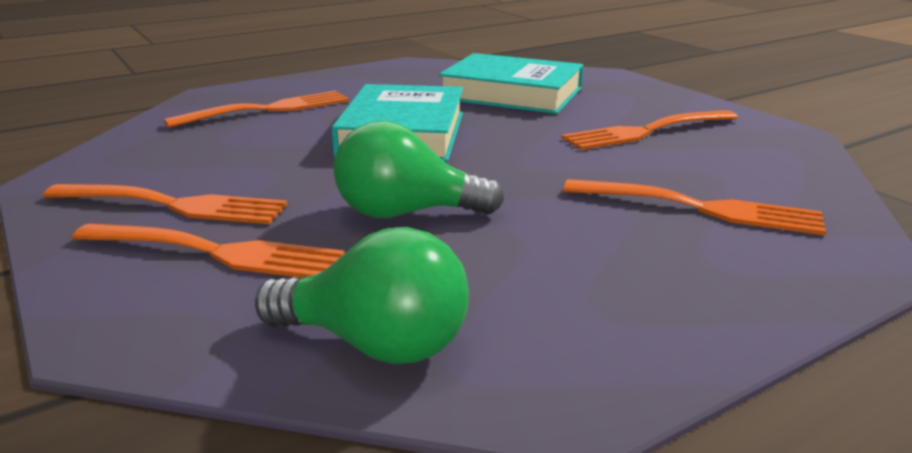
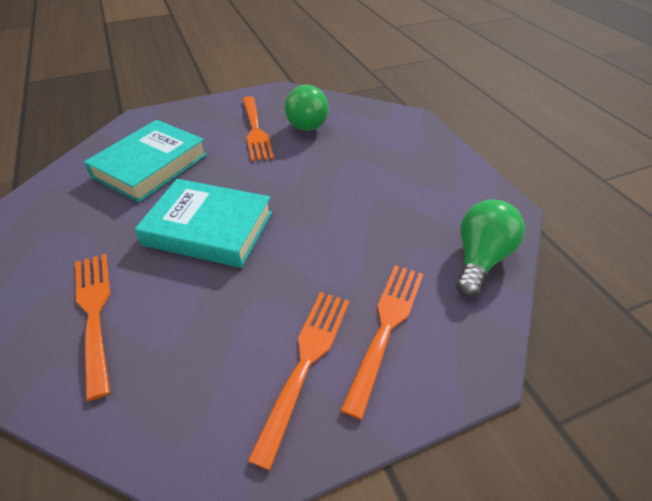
camera: 80 degrees left, 20 degrees up
(406, 213) = (345, 238): green light bulb -> green light bulb (309, 122)
(700, 208) = (360, 140): orange fork -> none

